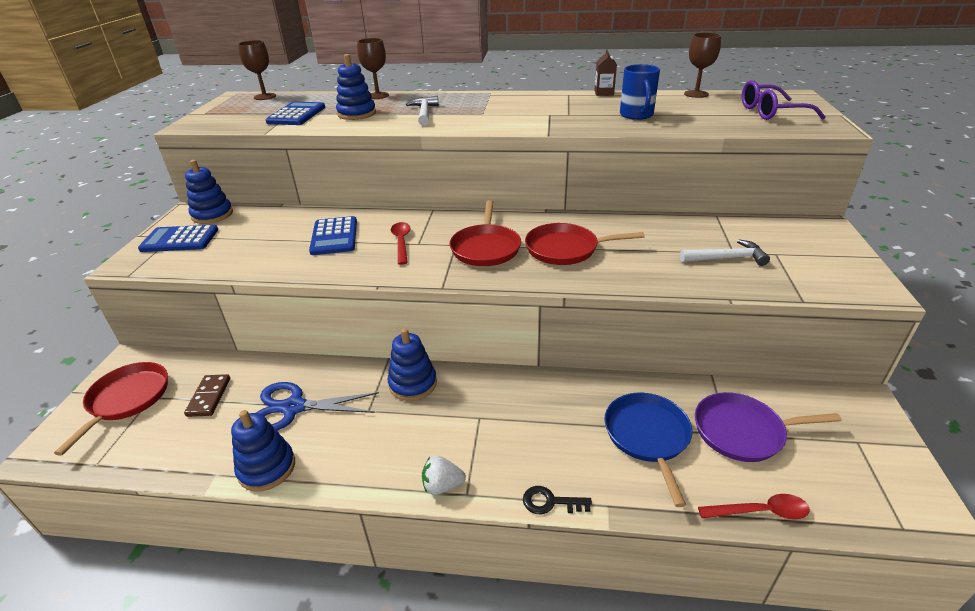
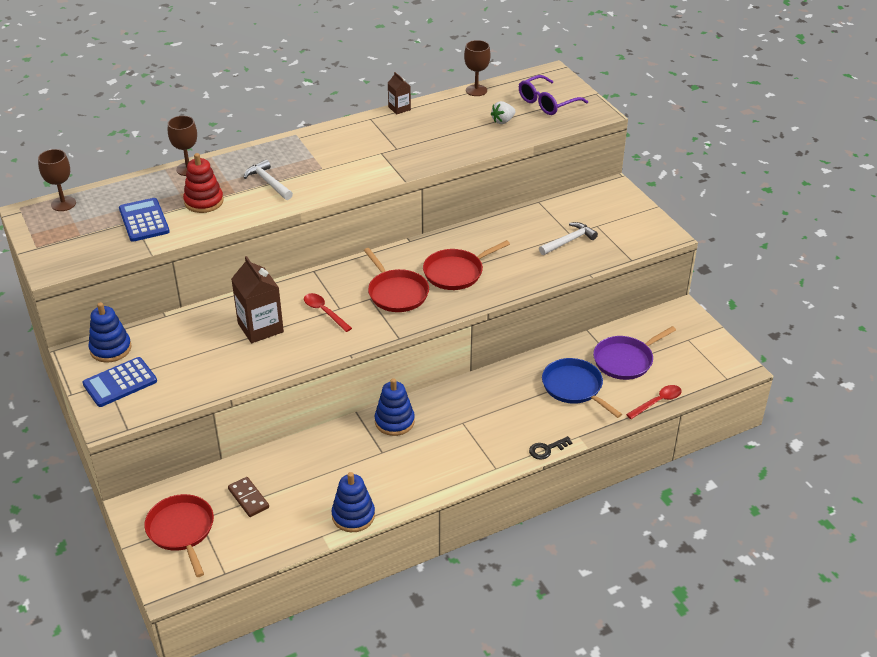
camera: 35 degrees left, 5 degrees up
(293, 407) = (325, 475): blue scissors -> none
(334, 236) = (260, 327): blue calculator -> brown carton
(357, 114) = (204, 202): blue stacking toy -> red stacking toy
(442, 486) = (477, 471): white strawberry -> white strawberry (503, 121)
(636, 115) = (451, 134): blue mug -> none

